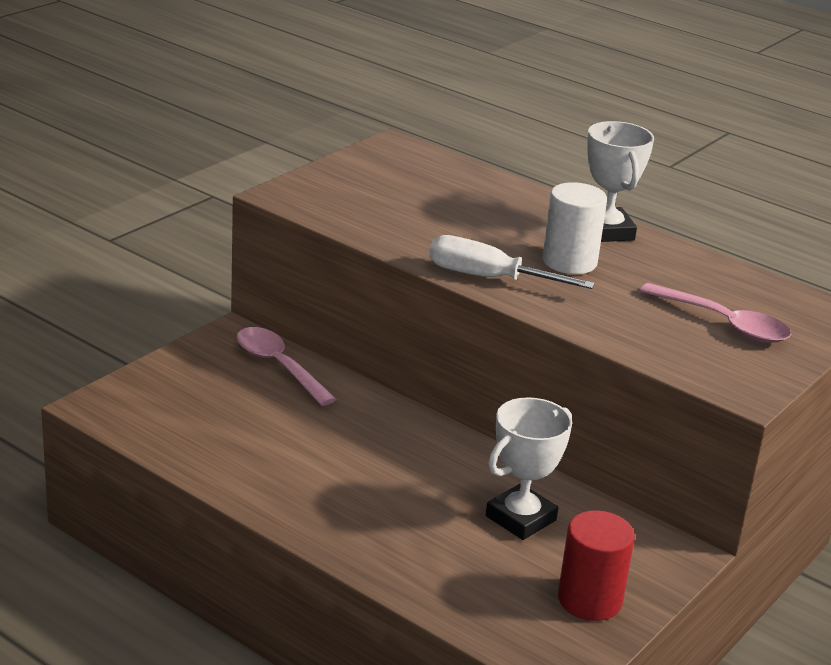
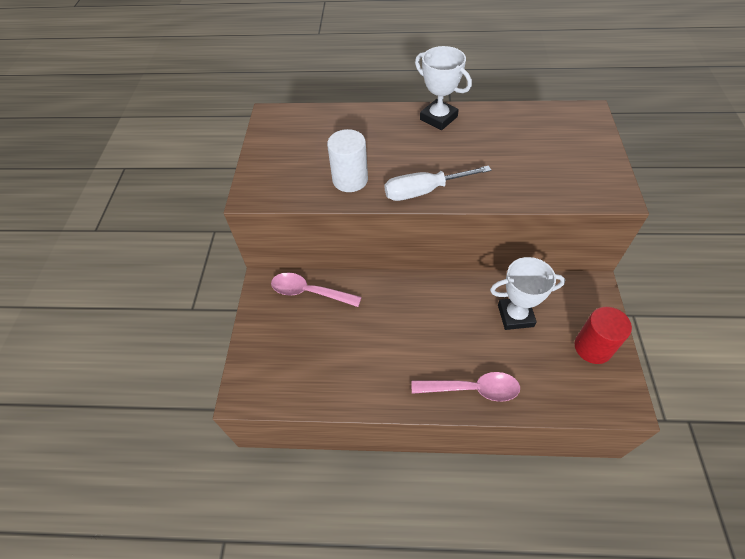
camera: 30 degrees left, 25 degrees up
(520, 518) = (515, 315): white trophy -> white trophy turned 75 degrees clockwise
(569, 262) = (446, 152): white cylinder -> white cylinder (350, 180)
(723, 323) = (556, 151): pink spoon -> pink spoon (472, 389)

